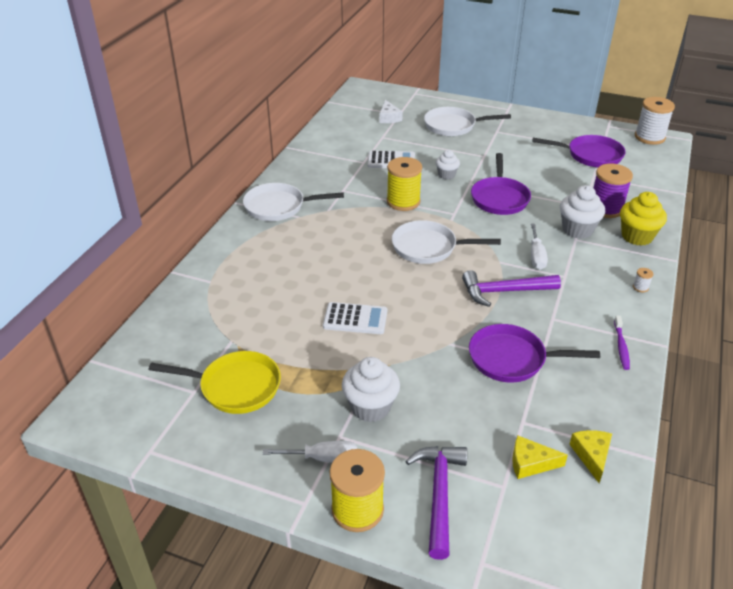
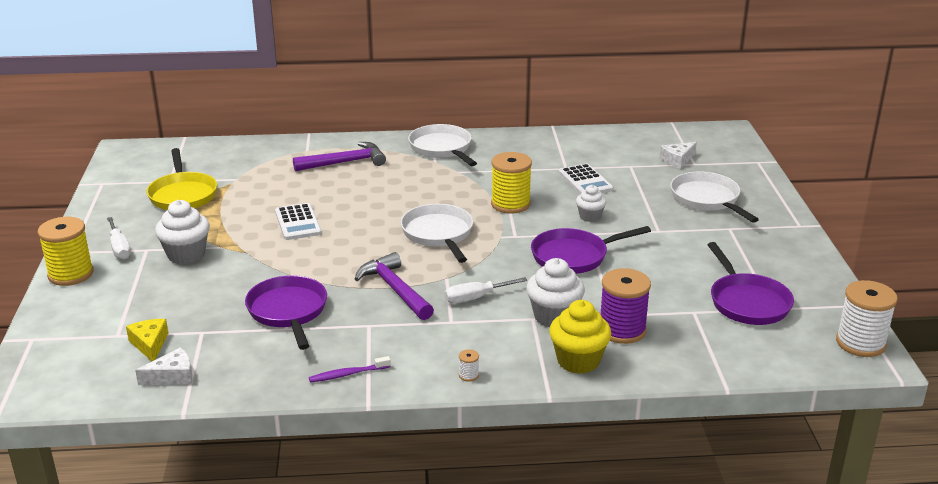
camera: 65 degrees right, 10 degrees down
(439, 494) = (97, 306): purple hammer -> purple hammer (345, 162)
(591, 455) = (172, 376): yellow cheese -> white cheese

